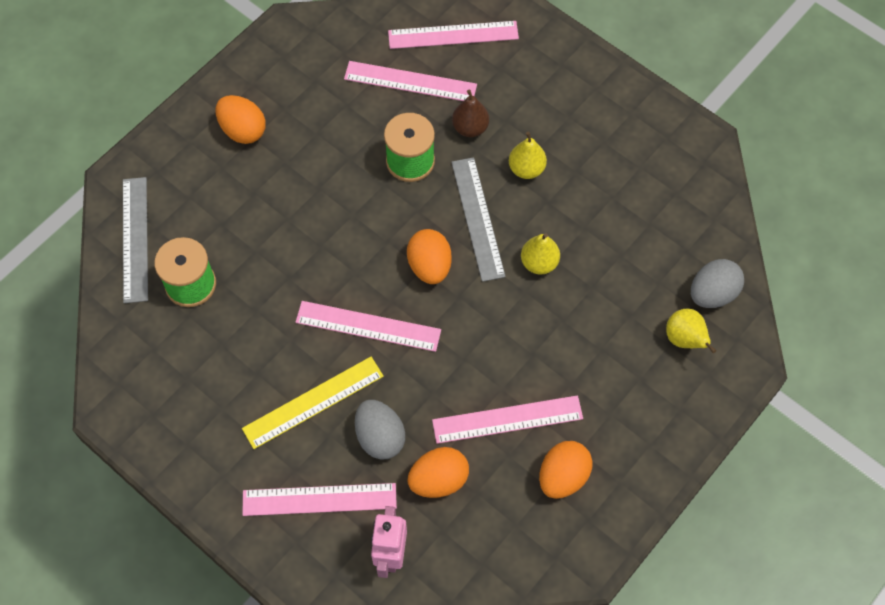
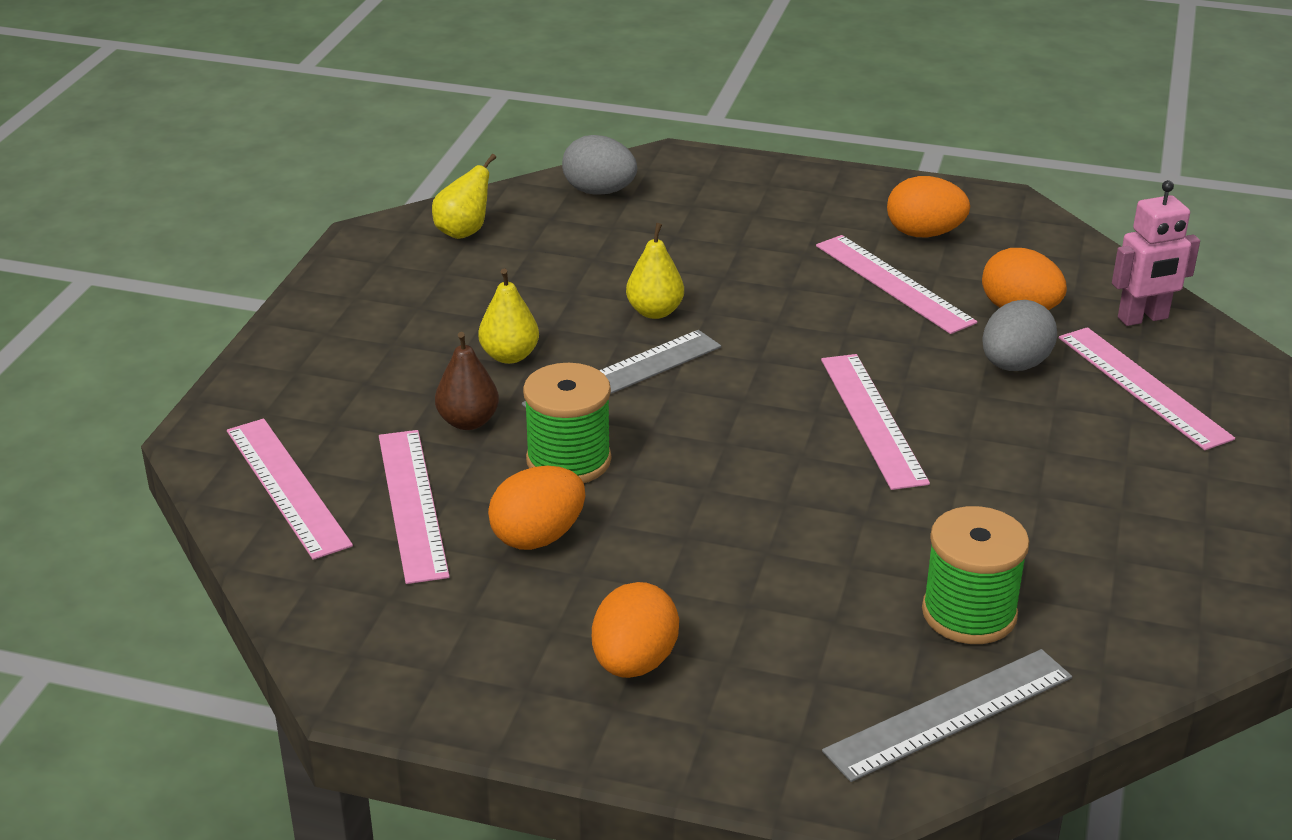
camera: 115 degrees left, 30 degrees down
(313, 402) = (1026, 432): yellow ruler -> none
(429, 266) = (734, 394): orange egg -> orange egg (538, 537)
(685, 339) = (677, 197): yellow pear -> yellow pear (464, 232)

